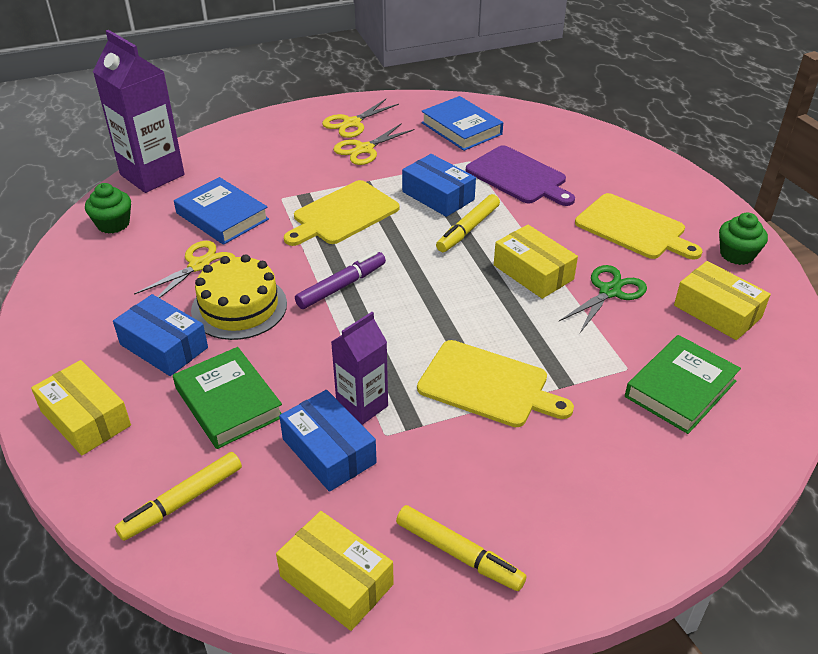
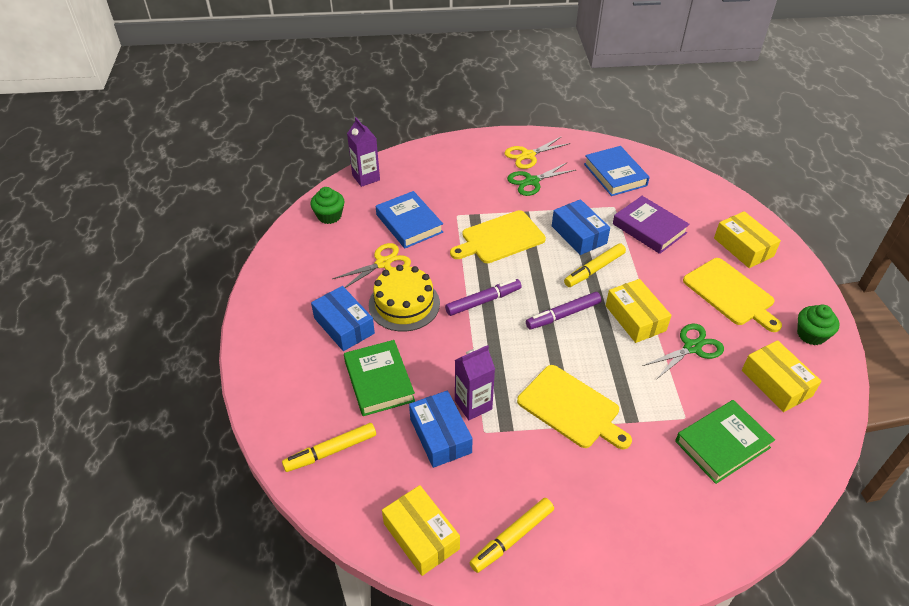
camera: 15 degrees right, 5 degrees up
(85, 418) = (279, 372): yellow box -> yellow box (743, 247)
(152, 175) = (366, 178): purple carton -> purple carton, size x0.59
(364, 149) = (532, 181): yellow scissors -> green scissors
(445, 284) = (563, 315): none -> purple marker
(458, 554) = (512, 538): yellow marker -> yellow marker turned 90 degrees clockwise
(518, 177) = (649, 228): purple cutting board -> purple book

